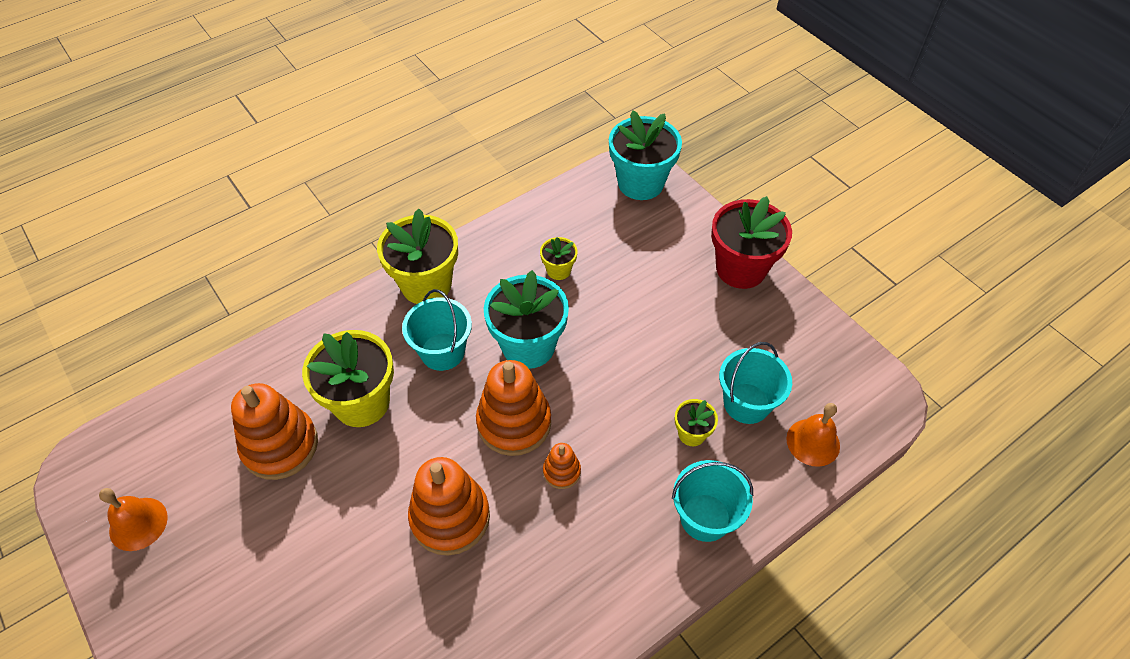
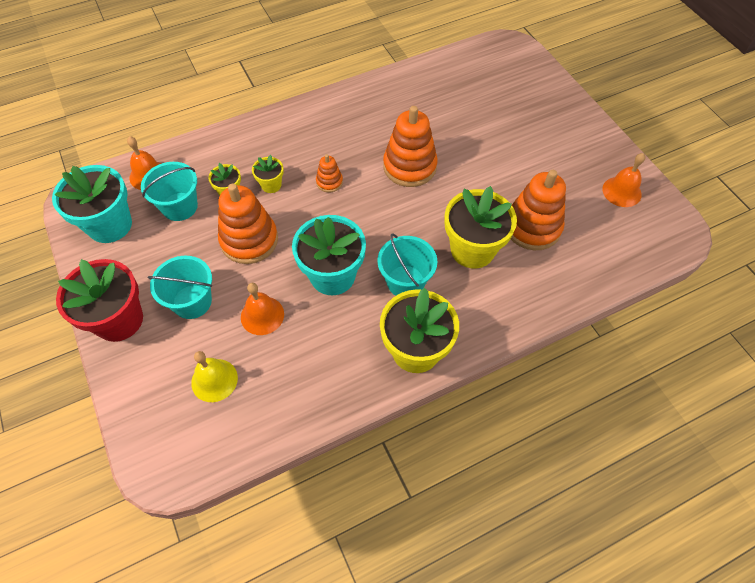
camera: 170 degrees left, 5 degrees up
(514, 423) = (356, 218): orange stacking toy -> orange stacking toy (249, 240)
(558, 270) = (287, 346): yellow flower pot -> yellow flower pot (271, 185)
(594, 294) = (262, 315): none -> orange bell
(619, 233) = (214, 380): none -> yellow bell
(640, 183) = (165, 446): turquoise flower pot -> turquoise flower pot (110, 225)
(705, 517) = (244, 144): turquoise bucket -> turquoise bucket (192, 301)

